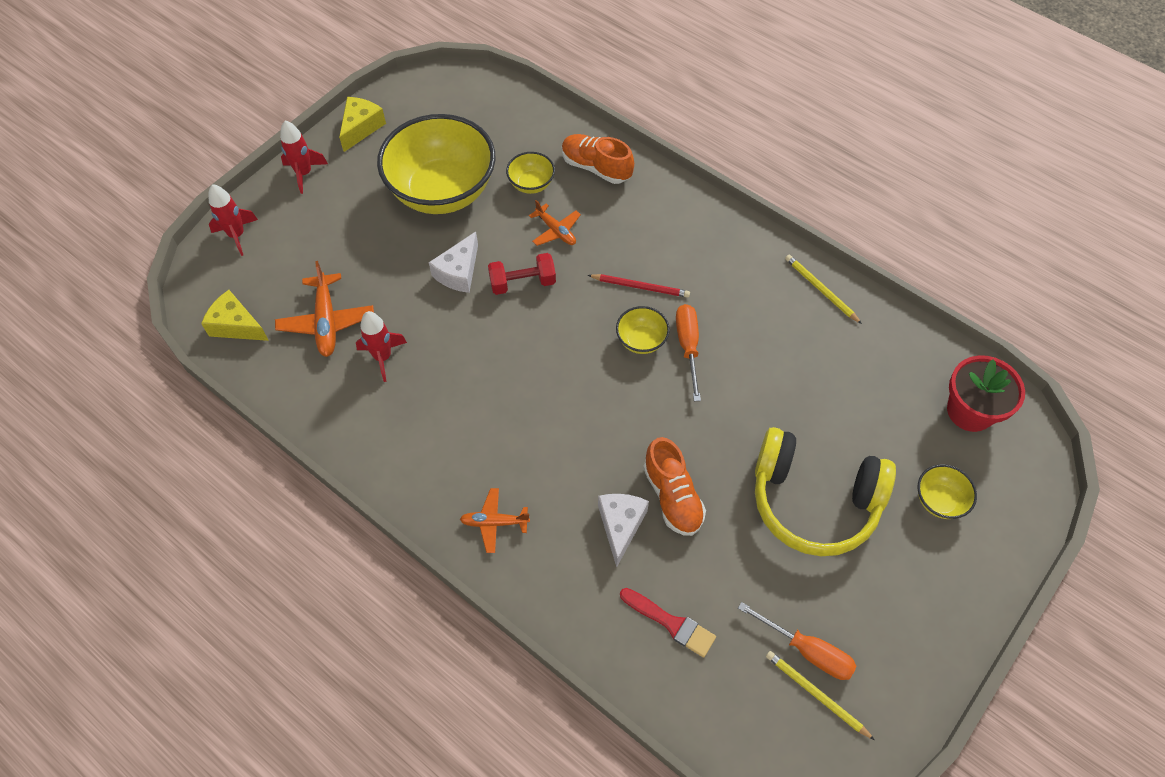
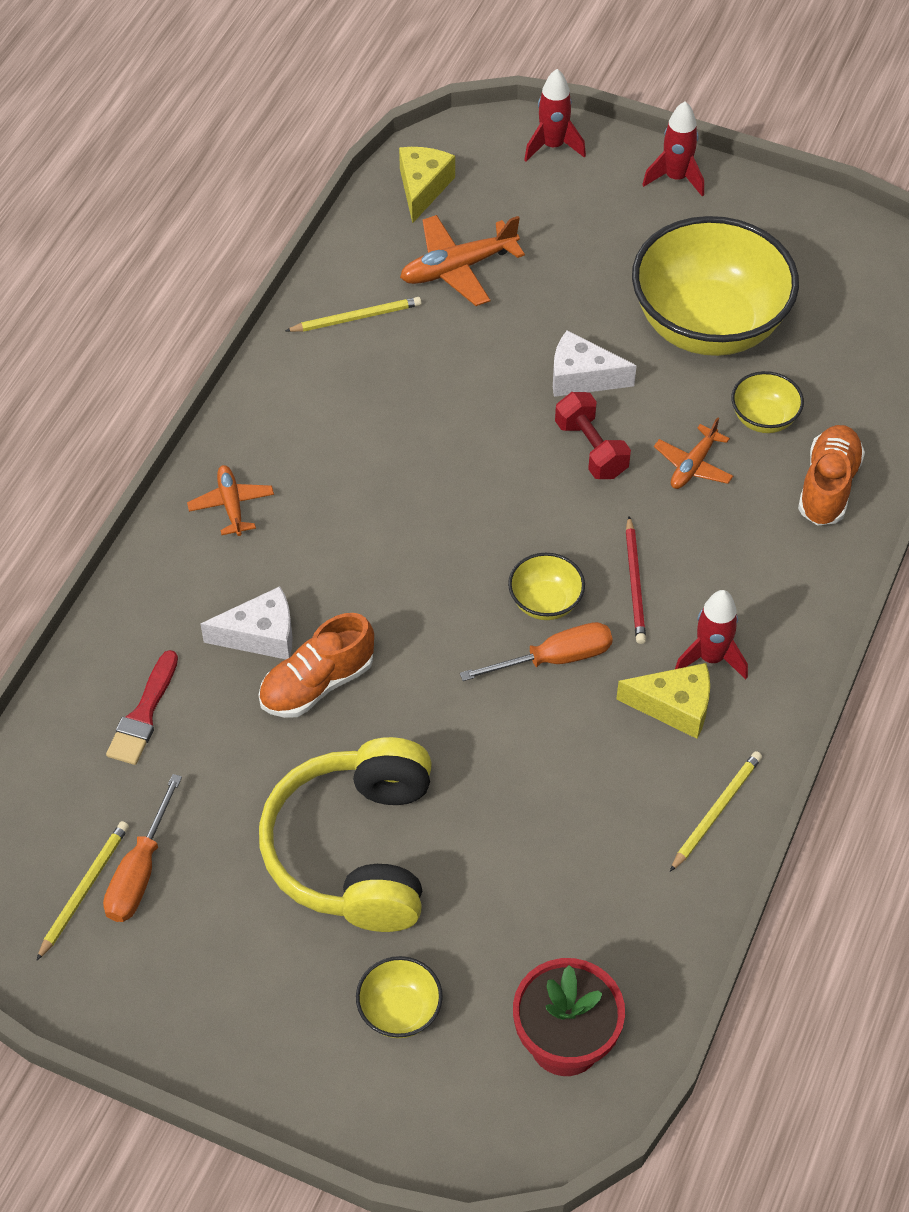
camera: 75 degrees right, 5 degrees down
(345, 398) = (356, 318): none -> yellow pencil
(361, 127) = (779, 211): yellow cheese -> yellow cheese (674, 706)
(383, 357) = (425, 336): red rocket -> red rocket (711, 658)

